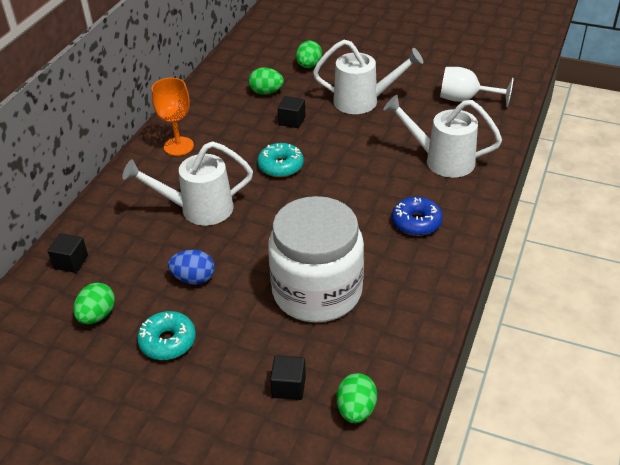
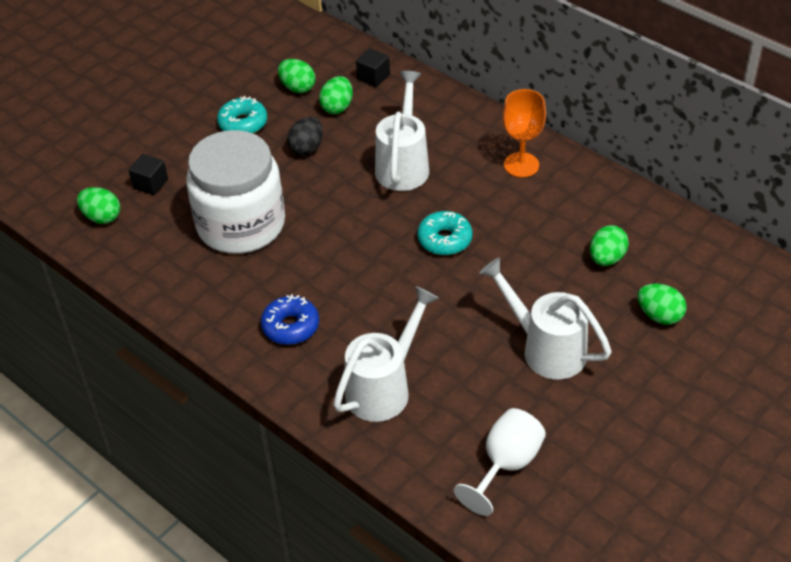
camera: 110 degrees right, 5 degrees up
(125, 275) = (337, 107): none -> green egg
(194, 279) = (307, 148): blue egg -> black egg
(292, 121) = (531, 269): black cube -> none
(363, 101) = (546, 349): white watering can -> white watering can turned 105 degrees clockwise

